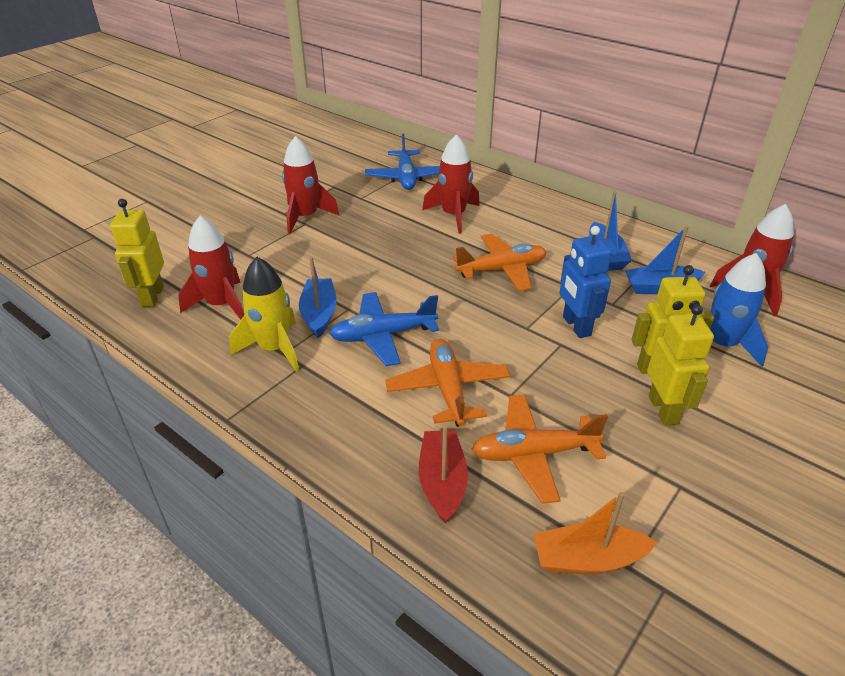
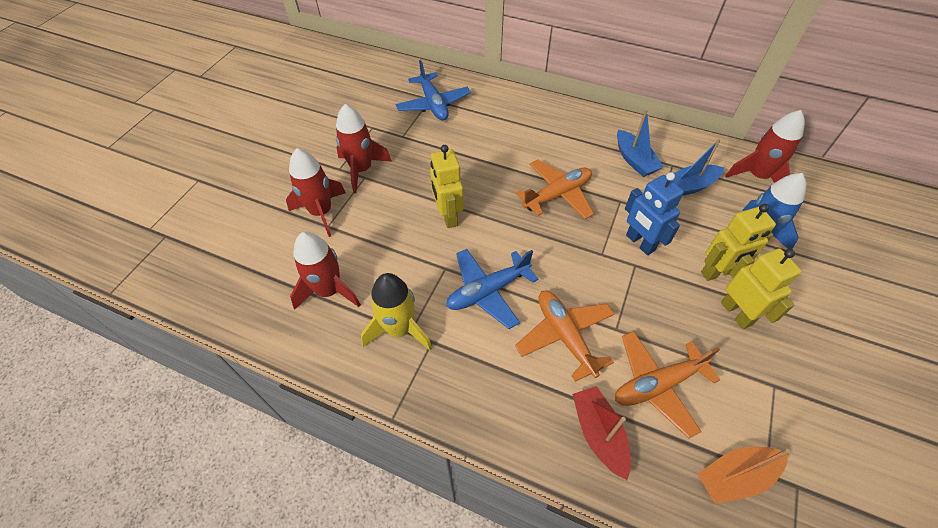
camera: 15 degrees left, 15 degrees up
(152, 296) = (258, 296): yellow robot -> yellow robot (448, 216)
(319, 314) = (422, 280): blue boat -> none
(453, 215) = (493, 141): red rocket -> red rocket (321, 212)

